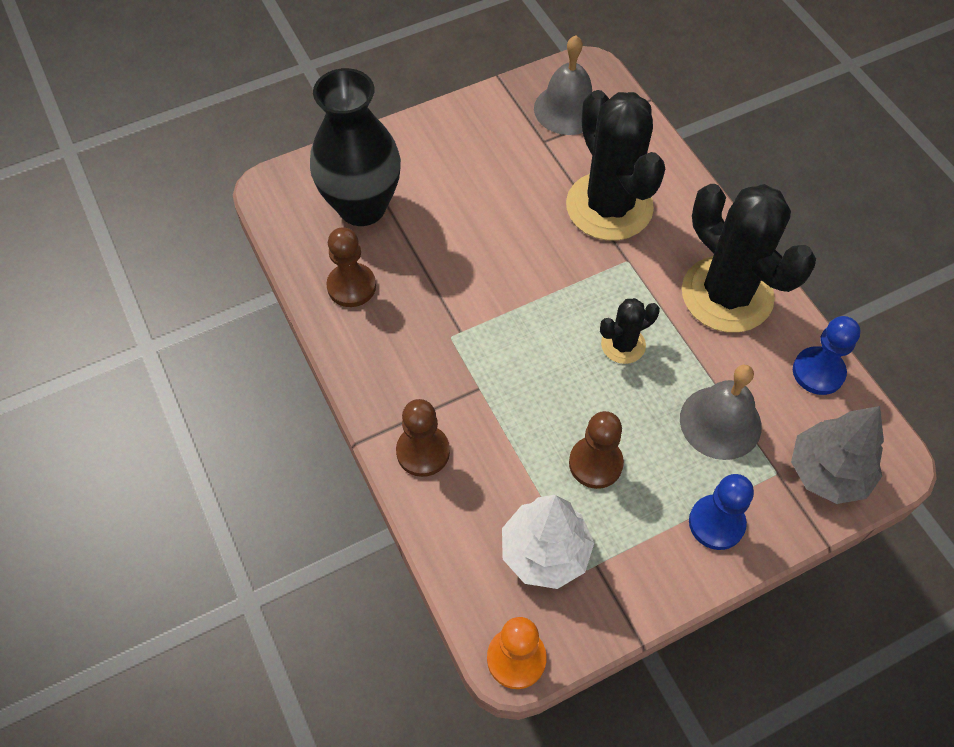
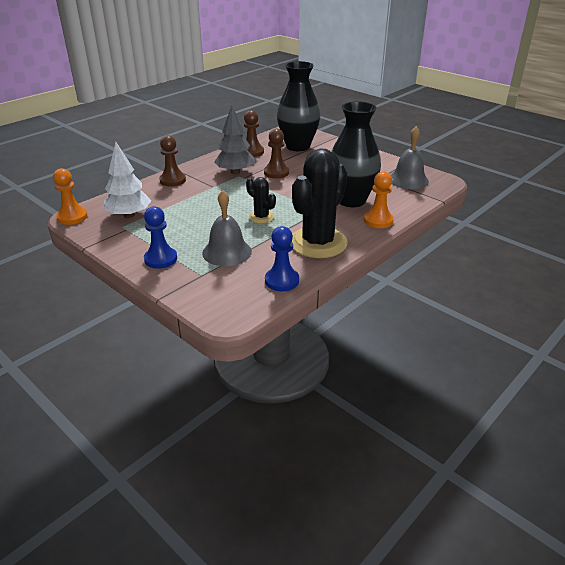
camera: 70 degrees right, 25 degrees down
(595, 463) = (184, 220): brown pawn -> brown pawn (276, 173)
(609, 206) = (351, 200): black cactus -> black vase
(684, 198) = (378, 220): none -> orange pawn
(828, 473) = (209, 292): grey tree -> grey tree (235, 172)

